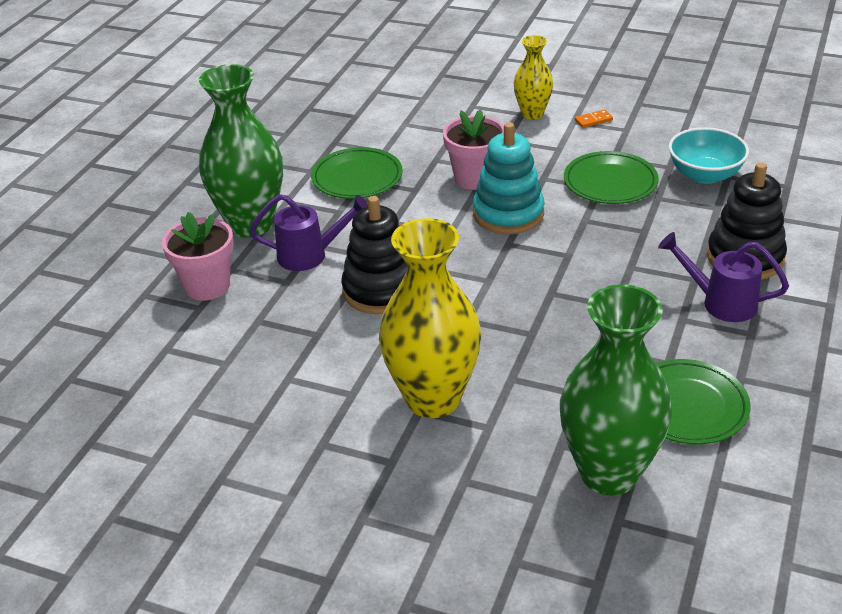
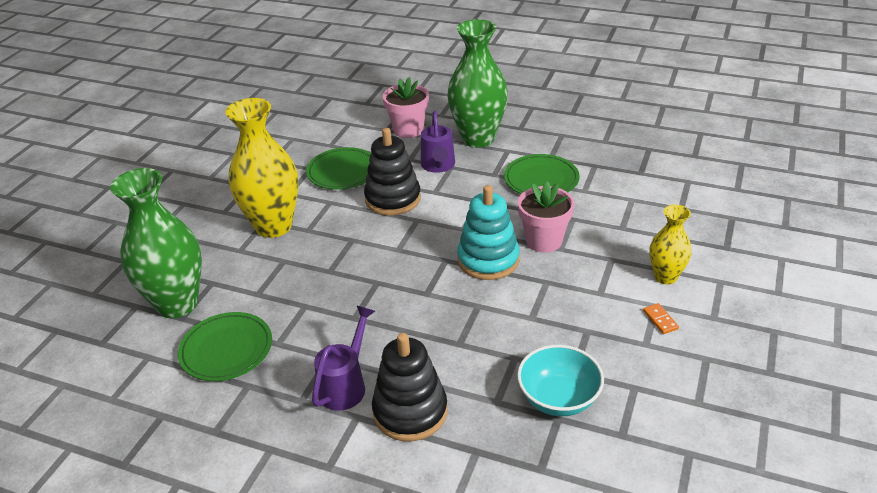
camera: 90 degrees right, 0 degrees up
(610, 182) = (540, 325): green plate -> green plate (343, 172)

